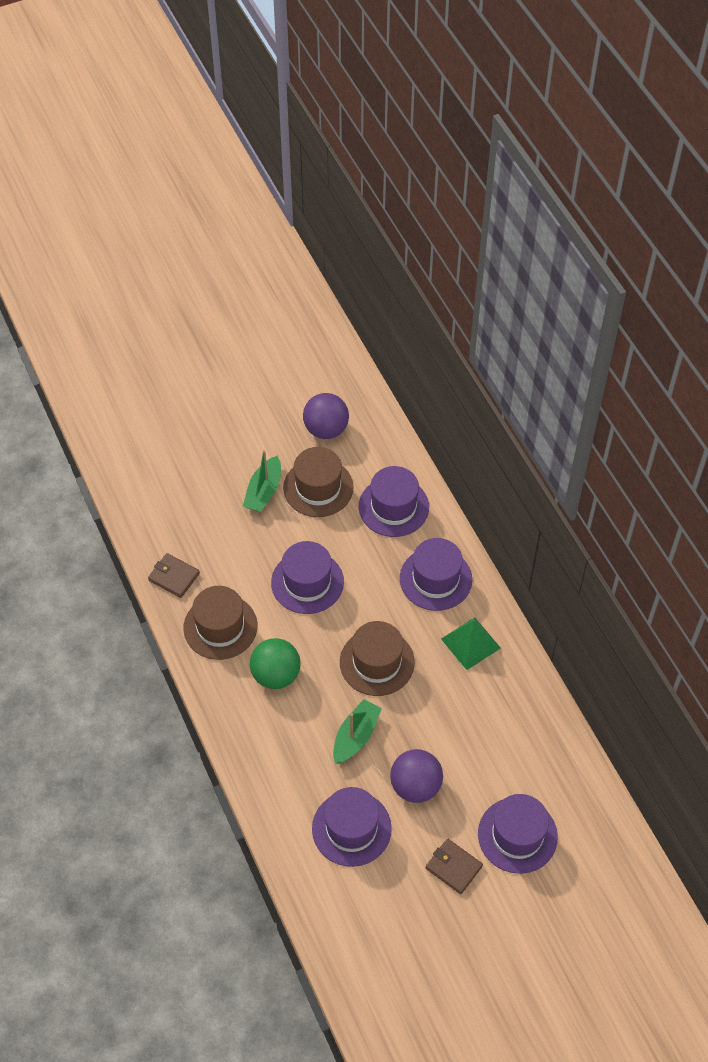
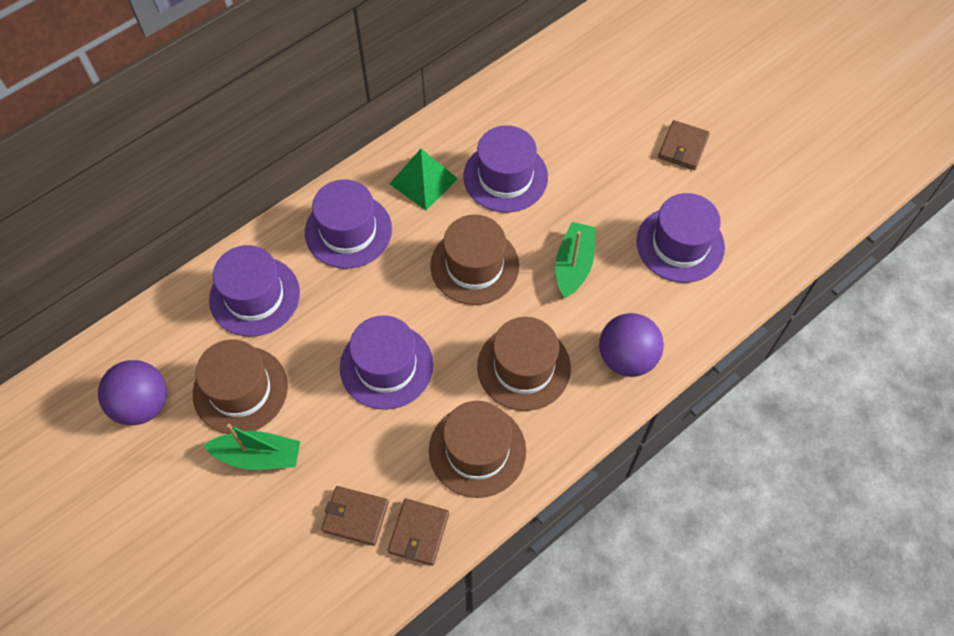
camera: 105 degrees left, 5 degrees up
(199, 541) = (355, 516): none -> brown wallet
(276, 675) = (523, 367): green ball -> brown hat
(355, 736) = (573, 265): green boat -> green boat turned 90 degrees clockwise
(415, 786) = (609, 197): purple ball -> purple ball (626, 357)
(517, 835) = (628, 102): purple hat -> purple hat (505, 177)

